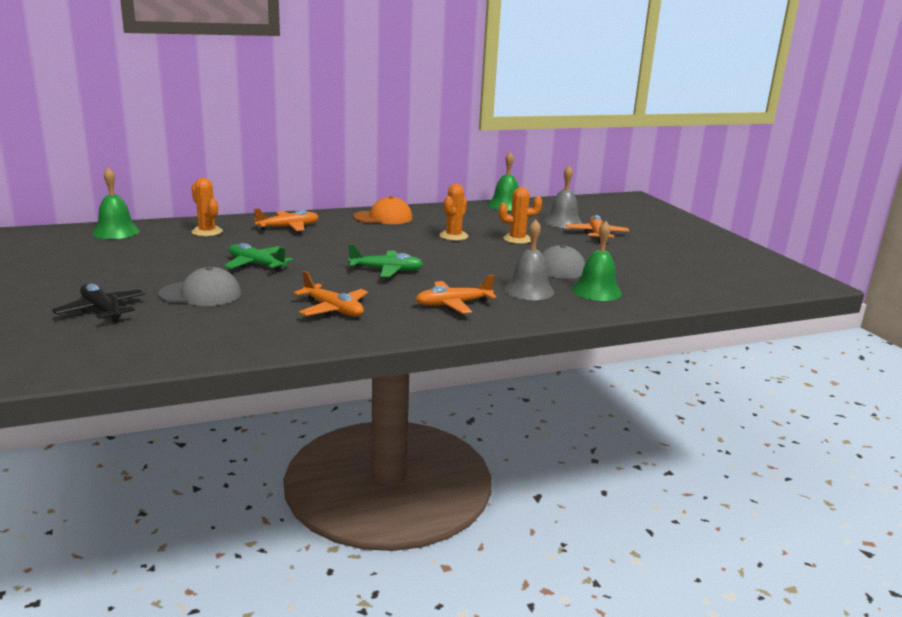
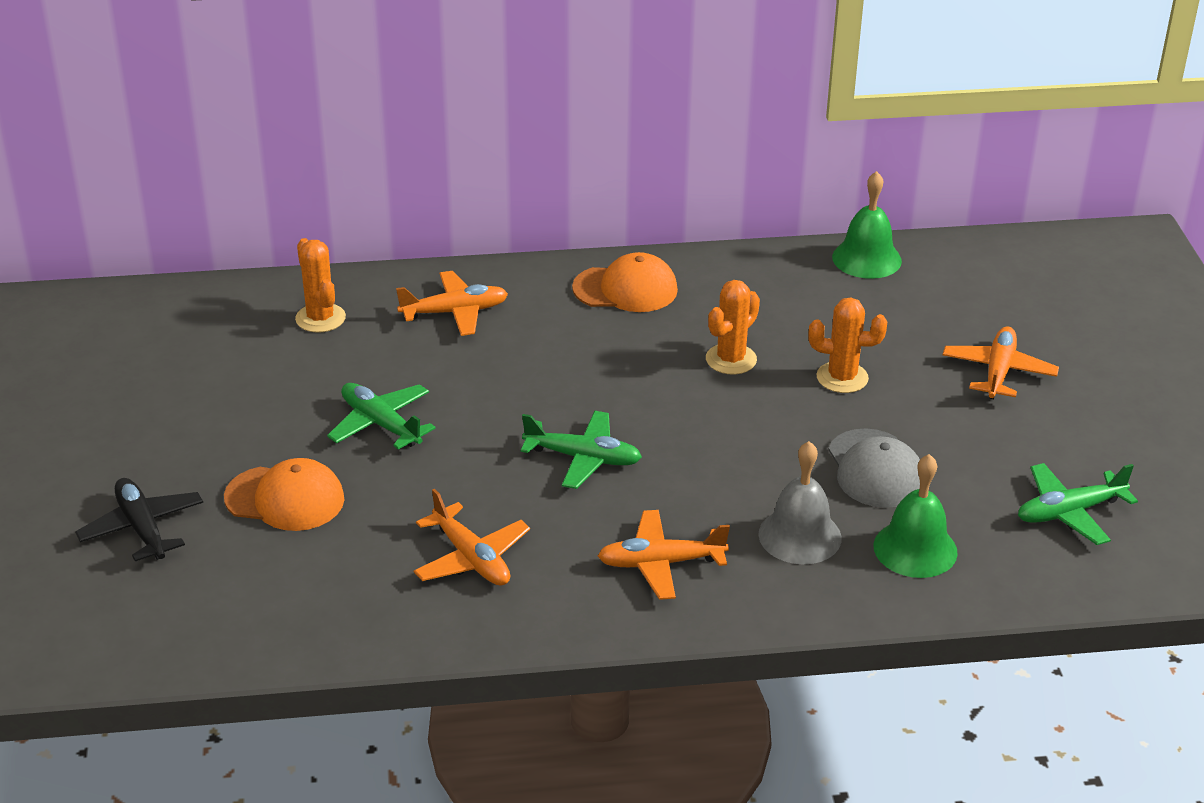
camera: 15 degrees right, 15 degrees up
(116, 232) = (180, 309): green bell -> none
(201, 294) = (285, 499): grey cap -> orange cap
(563, 222) = (952, 324): grey bell -> none
(668, 275) = (1069, 512): none -> green plane

